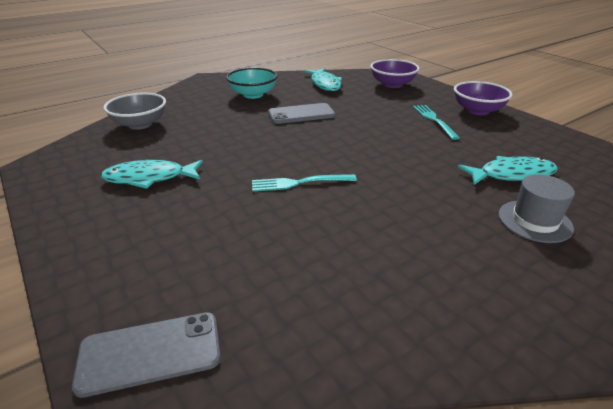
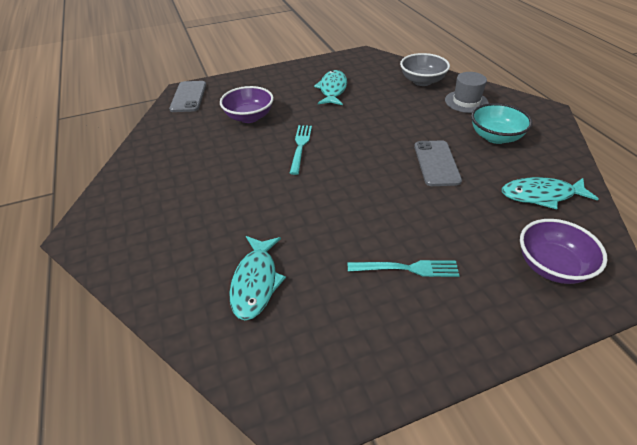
camera: 105 degrees right, 10 degrees up
(477, 111) = (436, 335): purple bowl -> purple bowl (249, 117)
(534, 221) = (184, 260): grey hat -> grey hat (466, 101)

